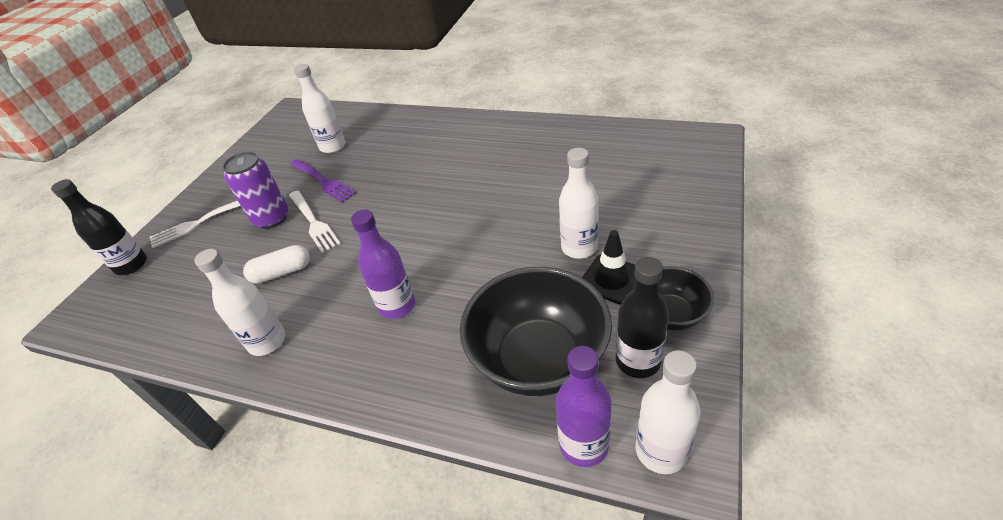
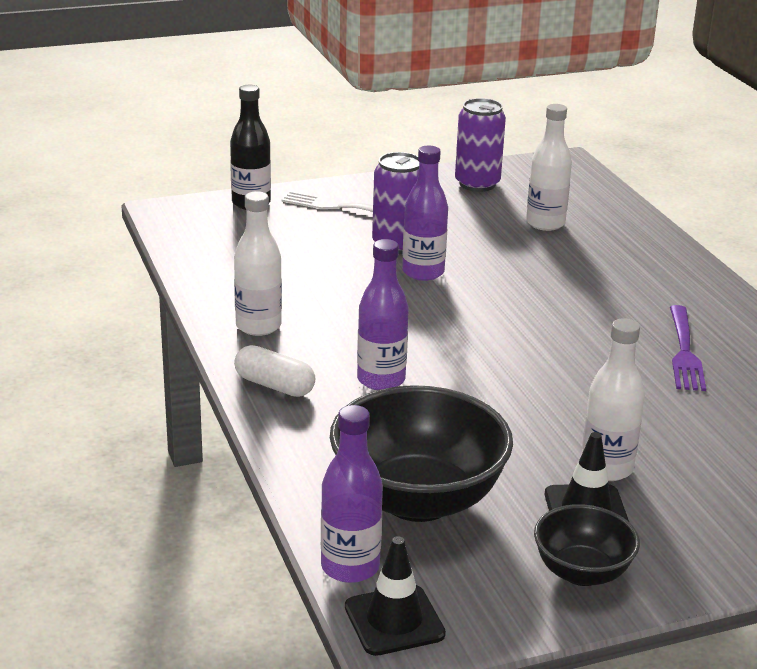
camera: 45 degrees right, 15 degrees down
(261, 152) = (477, 184): none -> purple can
(282, 272) = (340, 290): white capsule -> white capsule (274, 385)
(313, 222) = (423, 272): white fork -> purple bottle
(323, 181) = (486, 246): purple fork -> purple fork (684, 351)
(638, 361) = (489, 569): black bottle -> none
(661, 451) = (394, 620): white bottle -> black traffic cone

